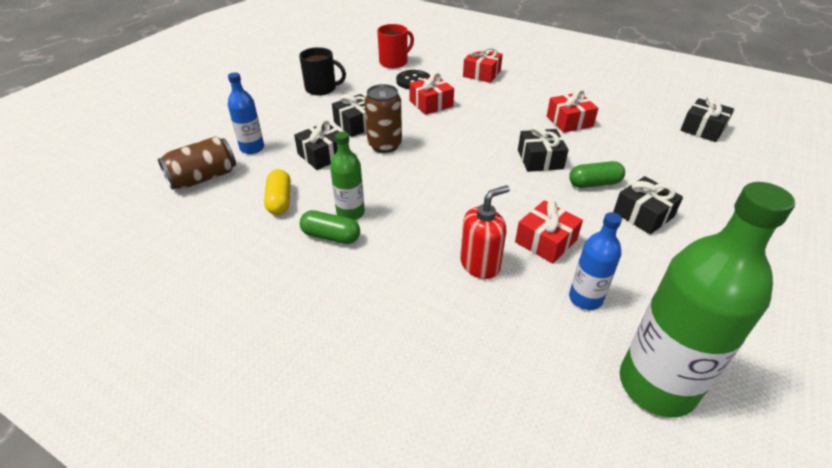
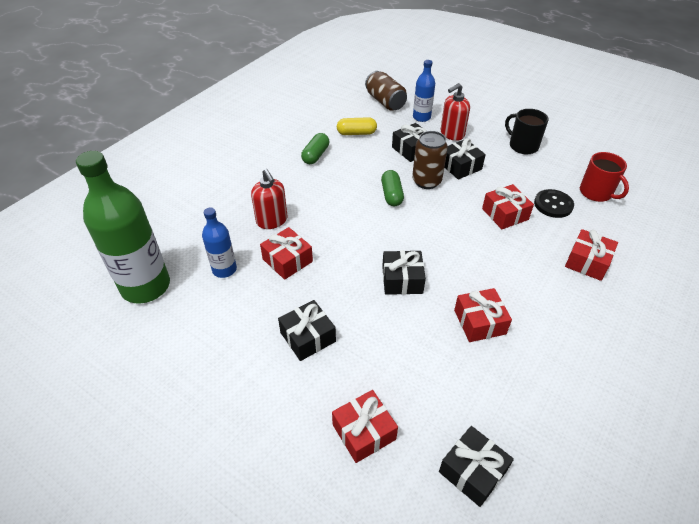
camera: 95 degrees right, 5 degrees up
(293, 128) = (452, 134): none -> red soap dispenser
(321, 89) = (522, 146): black mug -> black mug turned 120 degrees clockwise
(350, 213) = (338, 163): green bottle -> none
(594, 183) = (359, 312): green capsule -> green capsule (391, 195)
(713, 175) = (364, 432): none -> red gift

